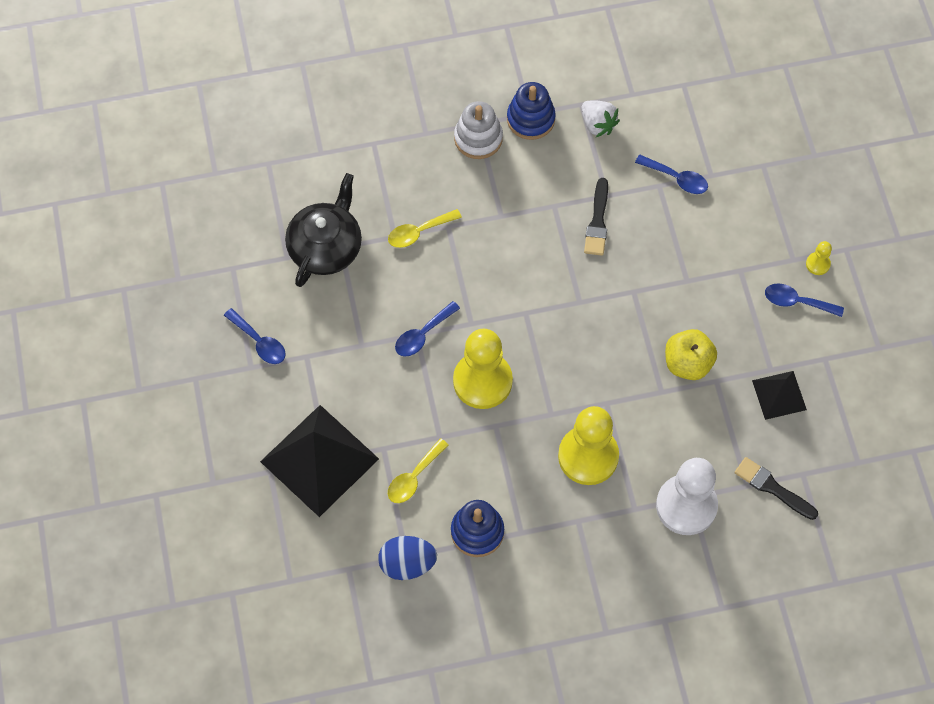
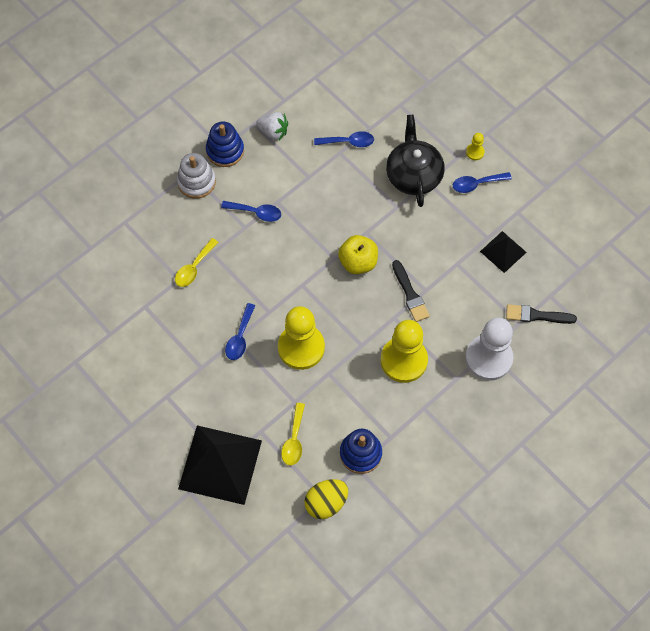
camera: 30 degrees left, 0 degrees up
(259, 342) = (126, 404): blue spoon -> blue spoon (256, 212)
(326, 247) = (134, 312): black teapot -> black teapot (413, 174)
(407, 564) = (326, 503): blue egg -> yellow egg
(597, 221) = (313, 197): black brush -> black brush (410, 294)
(687, 363) = (431, 262): yellow apple -> yellow apple (358, 262)

